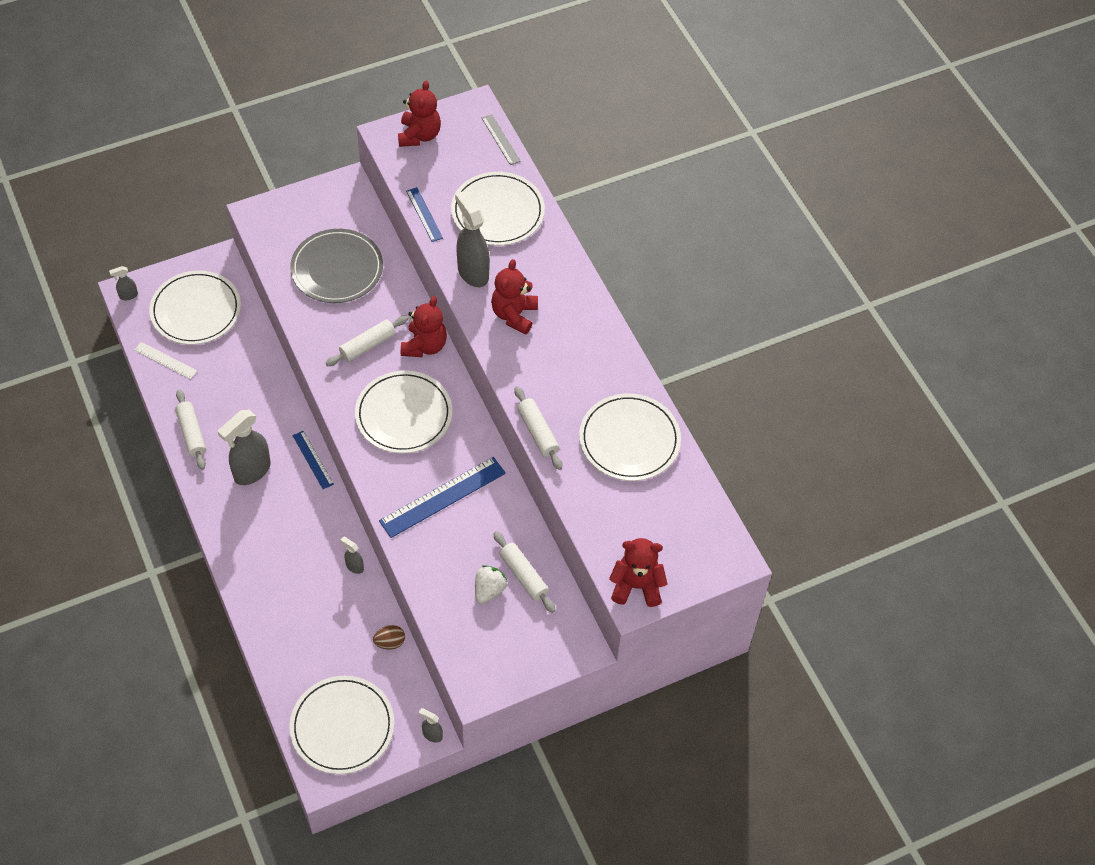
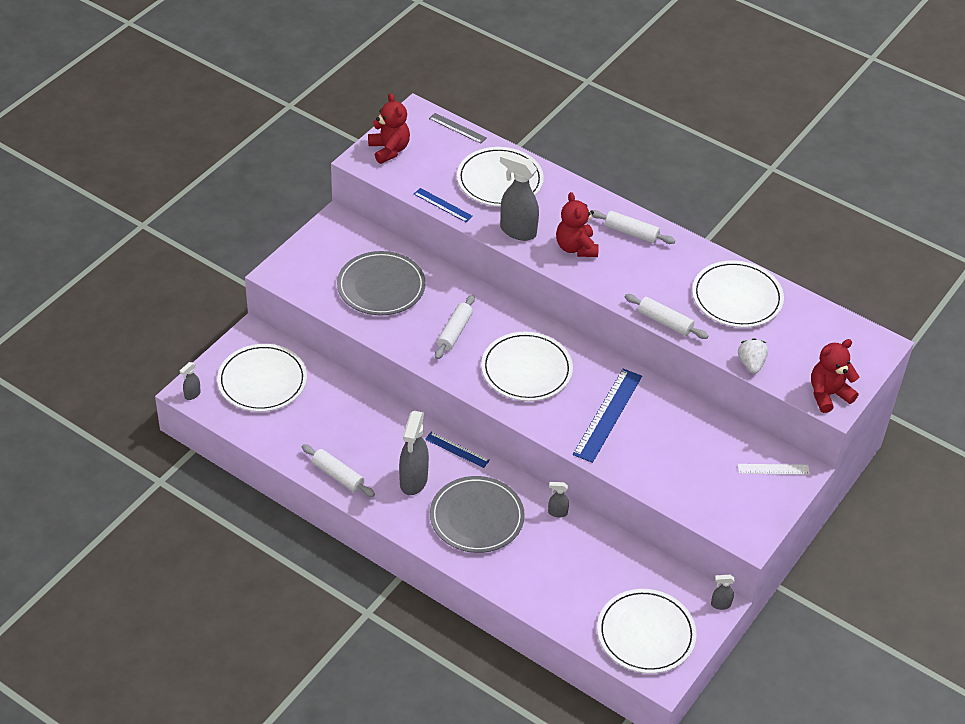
camera: 30 degrees left, 10 degrees down
(165, 360) = (268, 430): white ruler -> white ruler (773, 469)
(280, 534) = (477, 517): none -> grey plate
(390, 642) = (631, 554): brown egg -> none
(424, 346) = (500, 313): red teddy bear -> none
(489, 590) = (699, 464): white strawberry -> white strawberry (751, 364)
(523, 575) = (717, 442): white rolling pin -> white rolling pin (631, 232)

